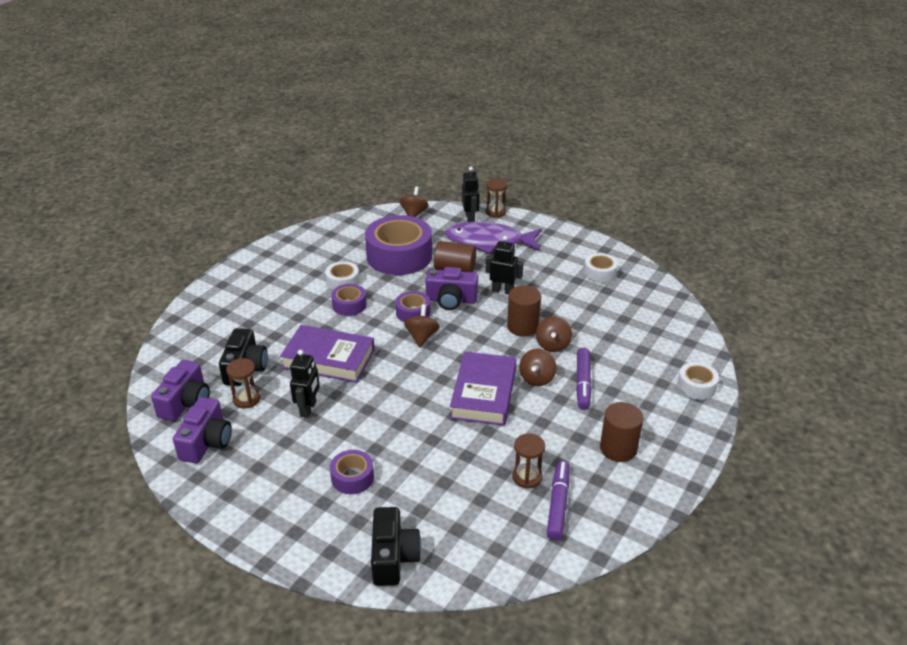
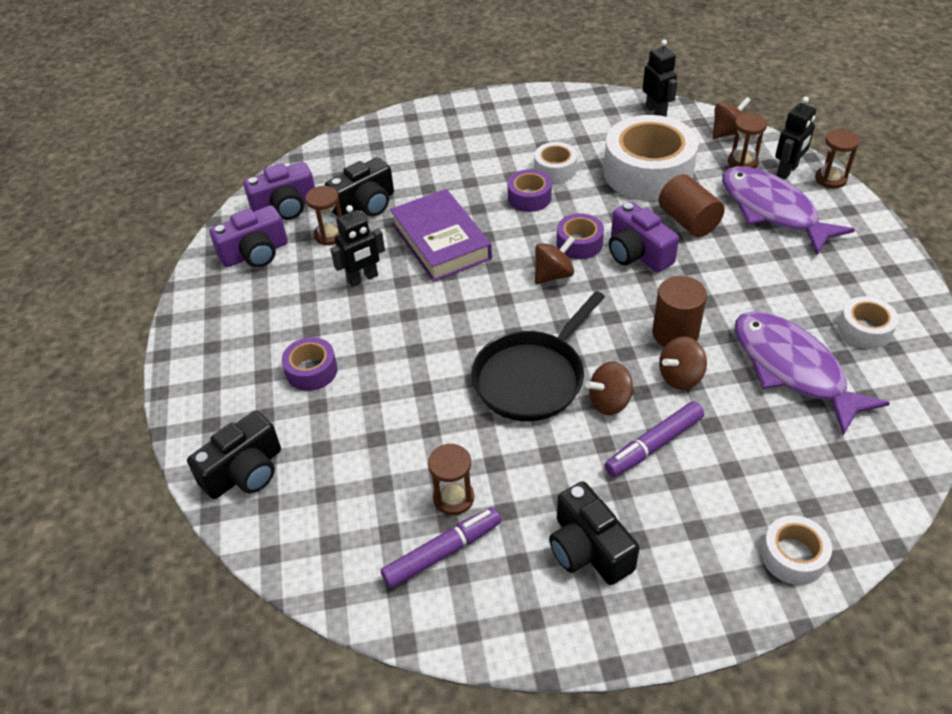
camera: 50 degrees right, 10 degrees up
(399, 256) = (648, 172): purple tape -> white tape
(442, 225) = (742, 162): none -> brown hourglass
(484, 393) = (532, 378): purple book -> black pan
(502, 291) = (709, 278): black robot -> black robot (656, 111)
(594, 309) = (792, 369): none -> purple fish
(618, 448) = (588, 549): brown cylinder -> black camera

